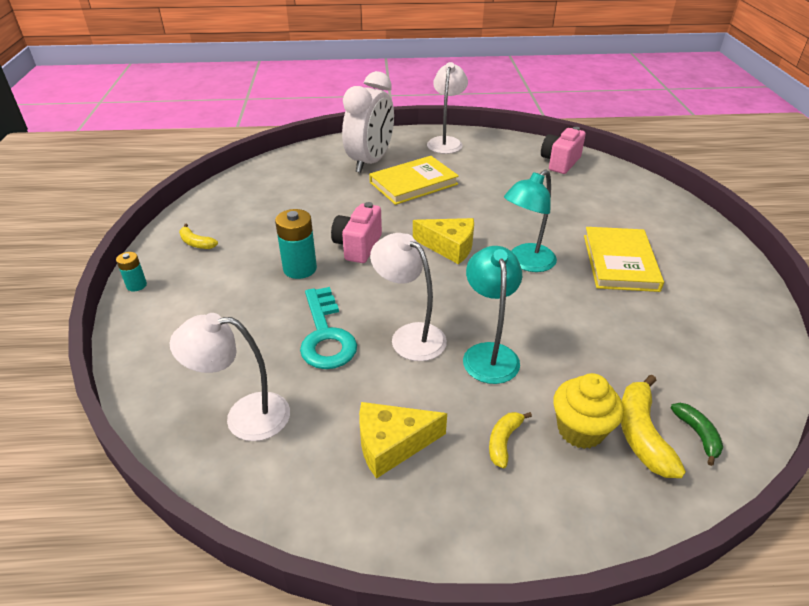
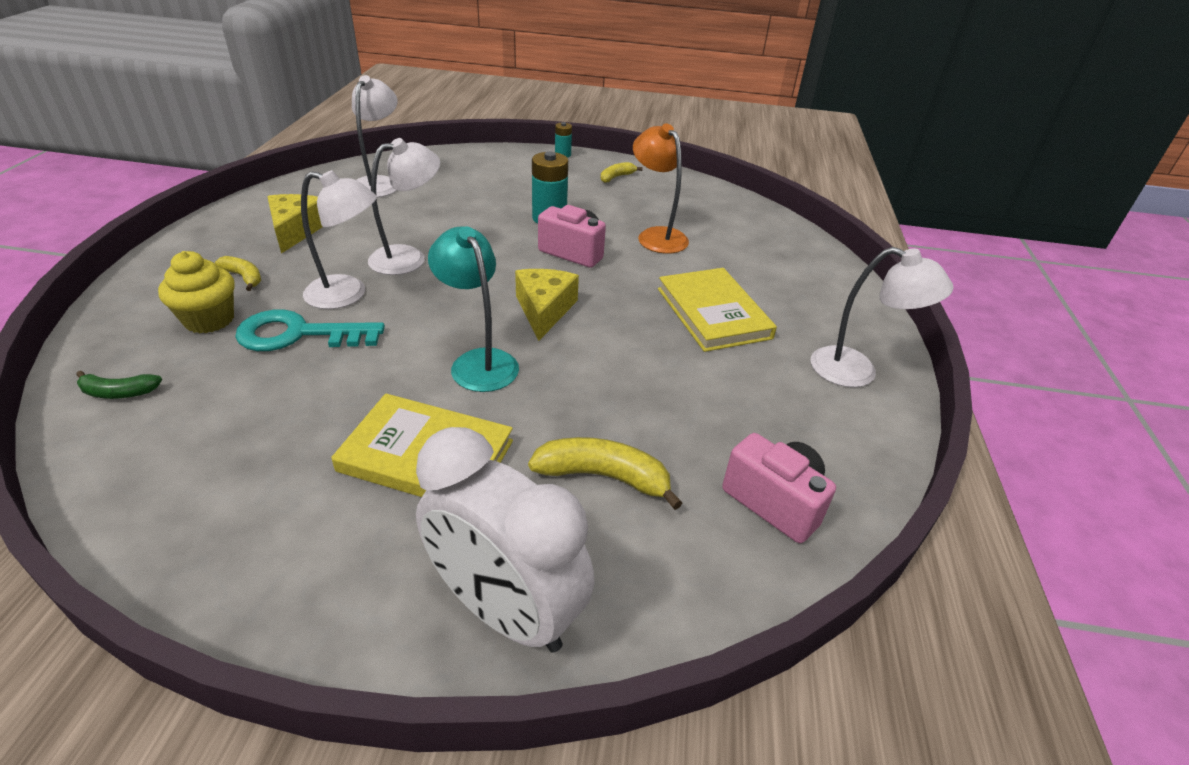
camera: 100 degrees right, 0 degrees up
(313, 211) = (656, 236): none -> orange lamp
(326, 335) = (441, 220): turquoise key -> turquoise key (298, 334)
(370, 162) = (781, 289): white clock -> white clock (505, 610)
(449, 247) = (544, 310): yellow cheese -> yellow cheese turned 150 degrees clockwise
(489, 353) = (348, 294): turquoise lamp -> white lamp
(641, 434) = (163, 354): yellow banana -> yellow banana (603, 476)

